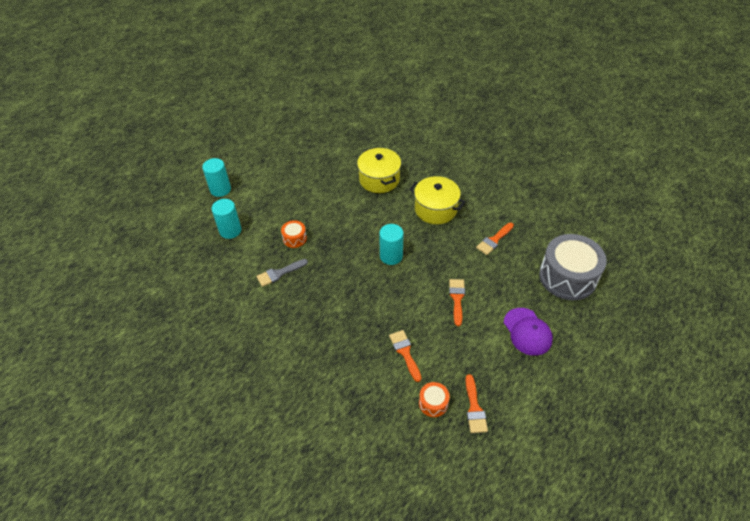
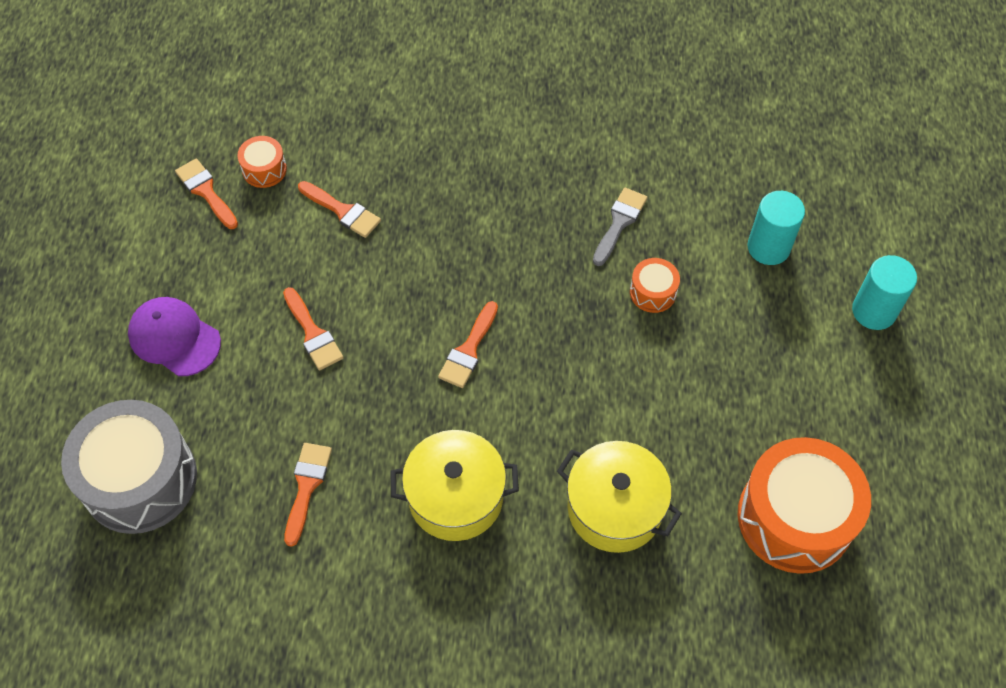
camera: 145 degrees right, 10 degrees up
(321, 149) = (795, 518): none -> orange drum
(391, 256) = (468, 350): turquoise cylinder -> orange brush

